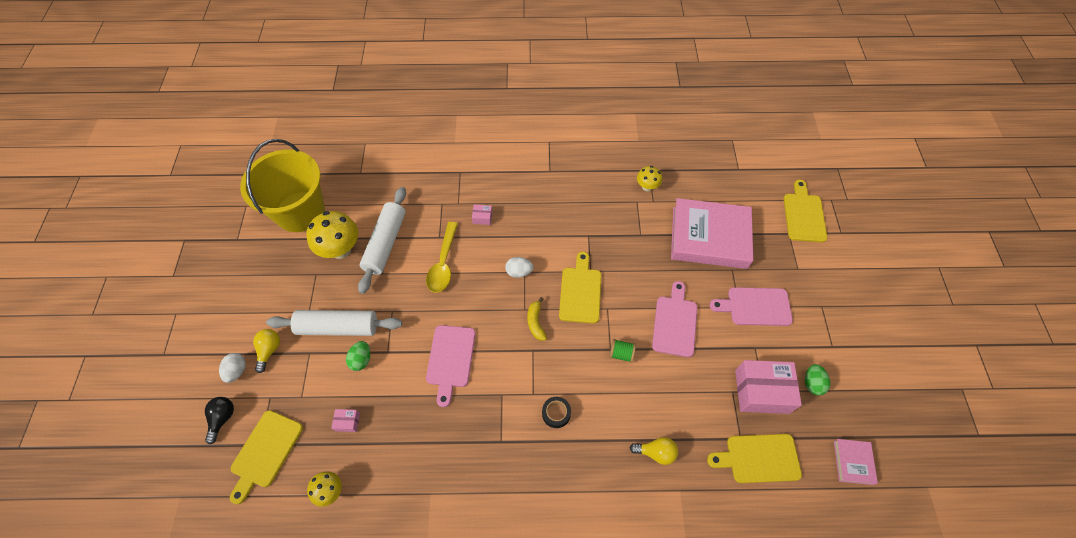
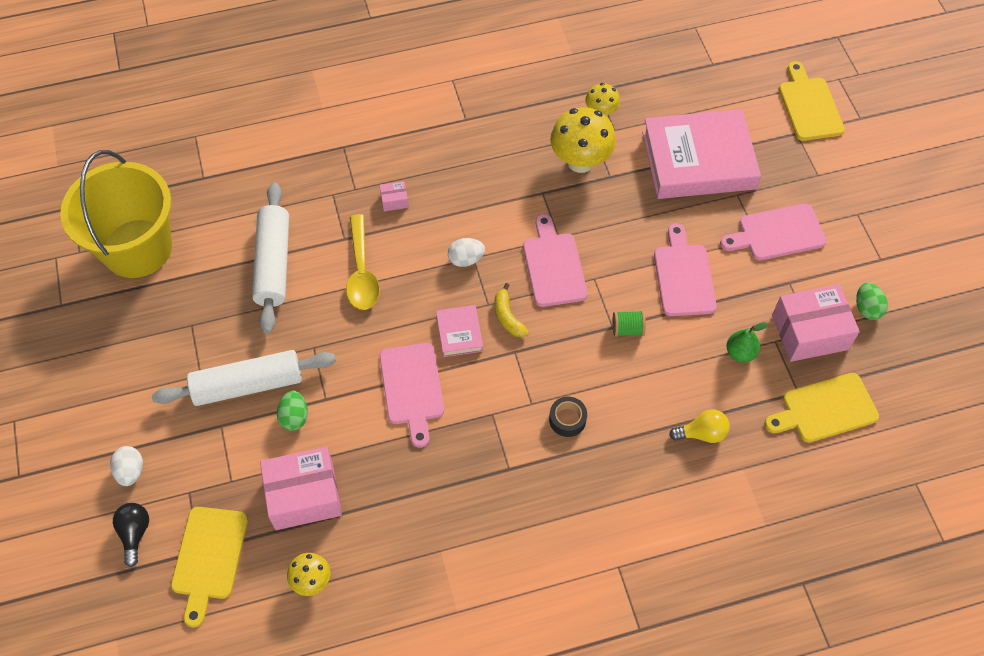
camera: 15 degrees left, 0 degrees up
(269, 350) = (165, 435): yellow light bulb -> none
(341, 250) = (214, 285): yellow mushroom -> yellow mushroom (580, 162)
(347, 422) = (304, 495): pink box -> pink box, size x2.33
(580, 292) = (553, 266): yellow cutting board -> pink cutting board
(702, 394) = (740, 353): none -> green pear
(853, 462) = (934, 386): pink book -> pink book (459, 333)

